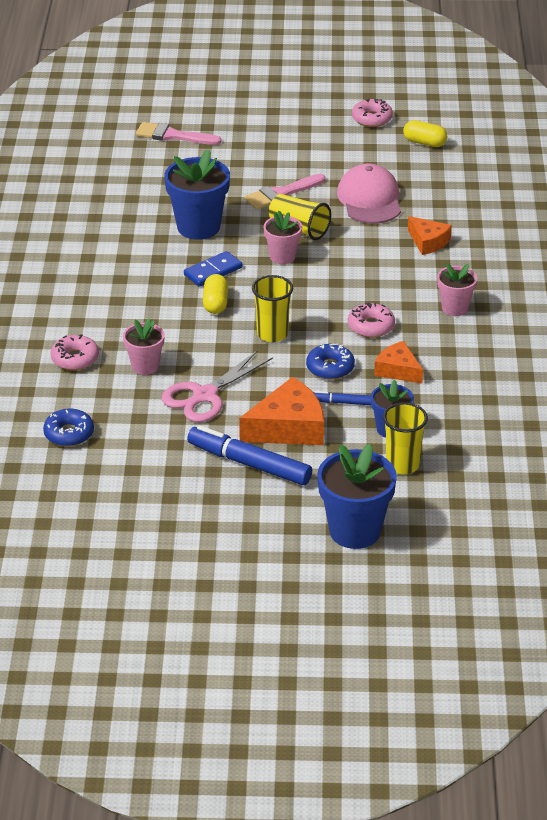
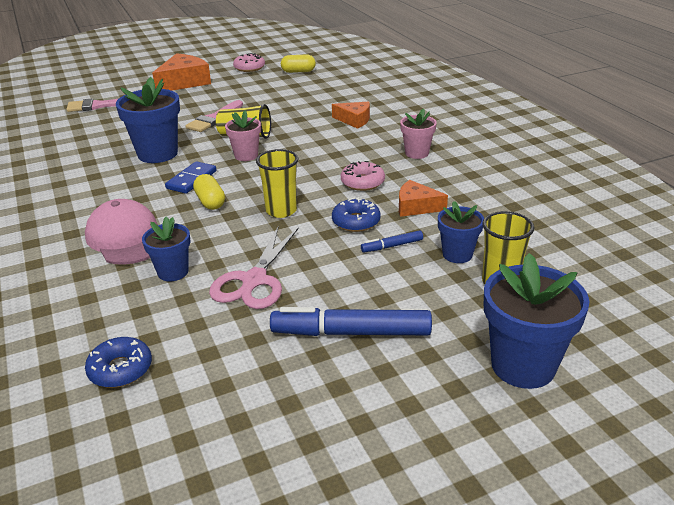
camera: 25 degrees left, 5 degrees down
(75, 358) = (90, 287): pink donut -> none
(145, 366) = (173, 272): pink flower pot -> blue flower pot
(288, 428) = (362, 284): orange cheese -> orange cheese (184, 82)
(370, 199) = (287, 107): pink cap -> pink cap (126, 238)

